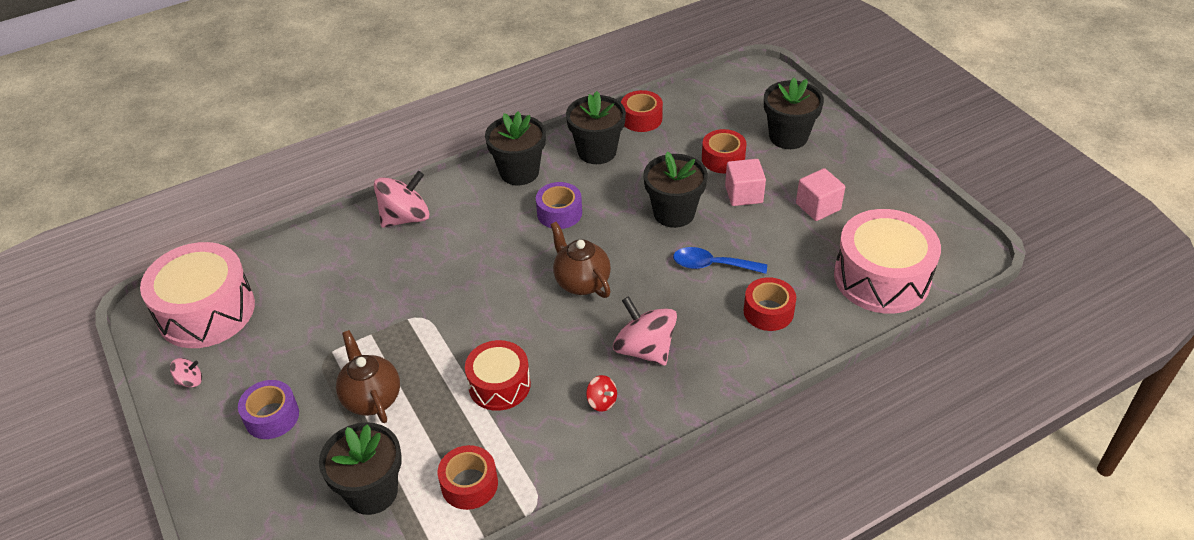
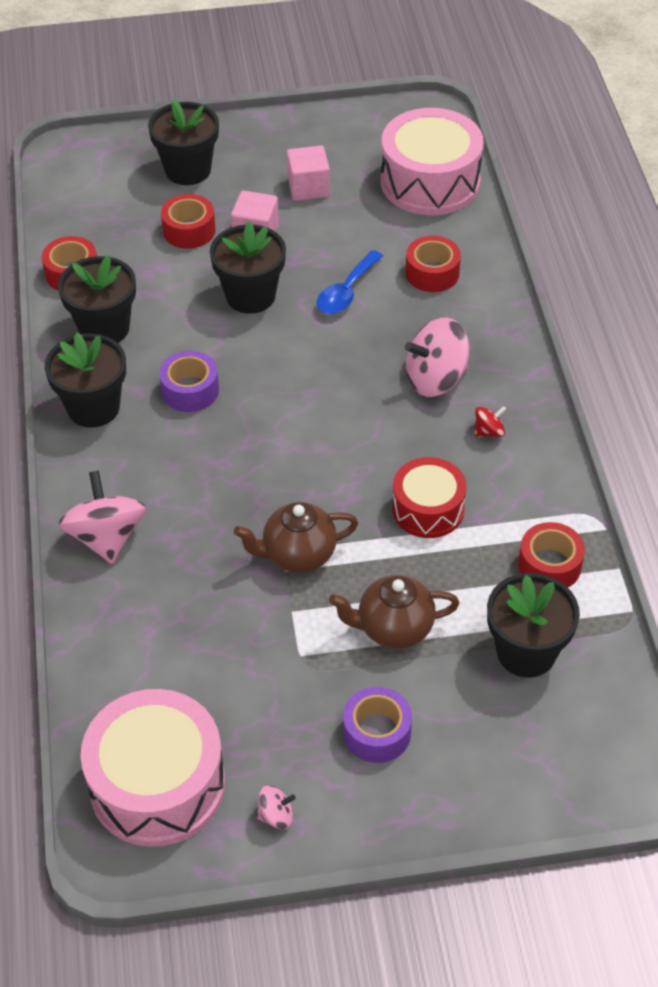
camera: 70 degrees left, 5 degrees up
(190, 381) = (276, 816): pink spinning top -> pink spinning top turned 75 degrees clockwise
(581, 282) = (313, 401): brown teapot -> brown teapot (298, 555)

